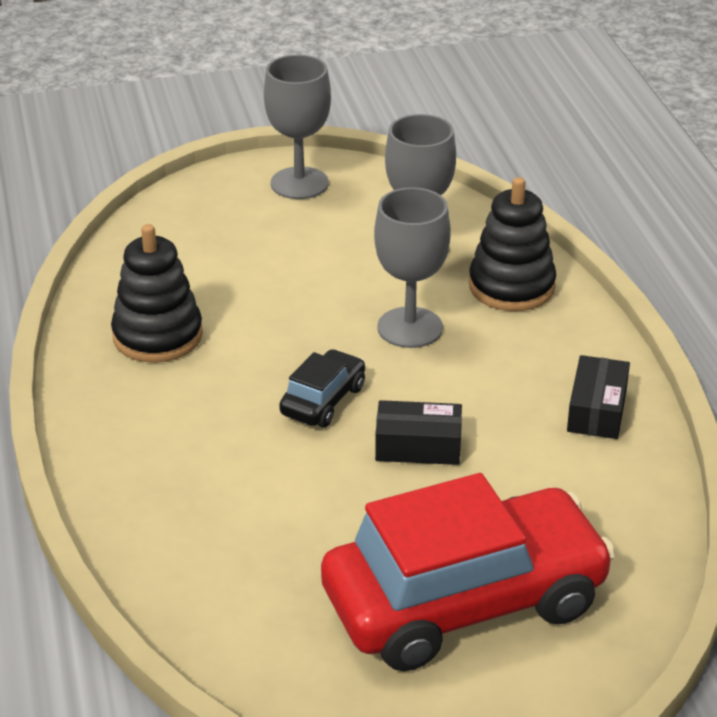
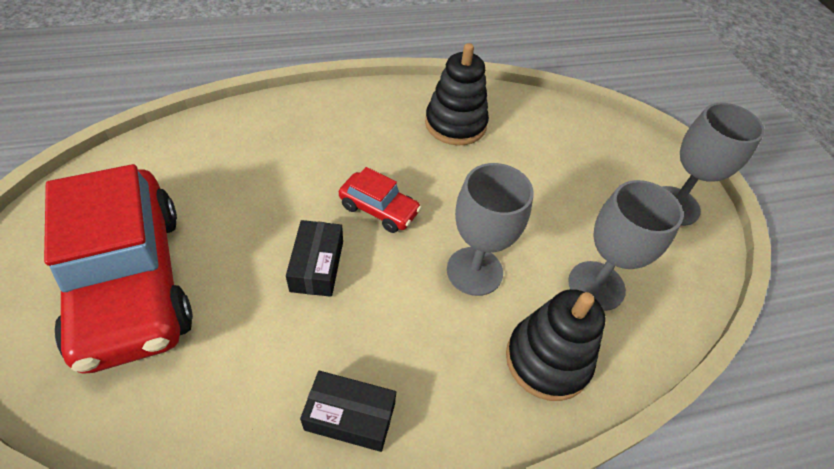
camera: 85 degrees right, 15 degrees up
(323, 400) = (379, 209): black car -> red car

